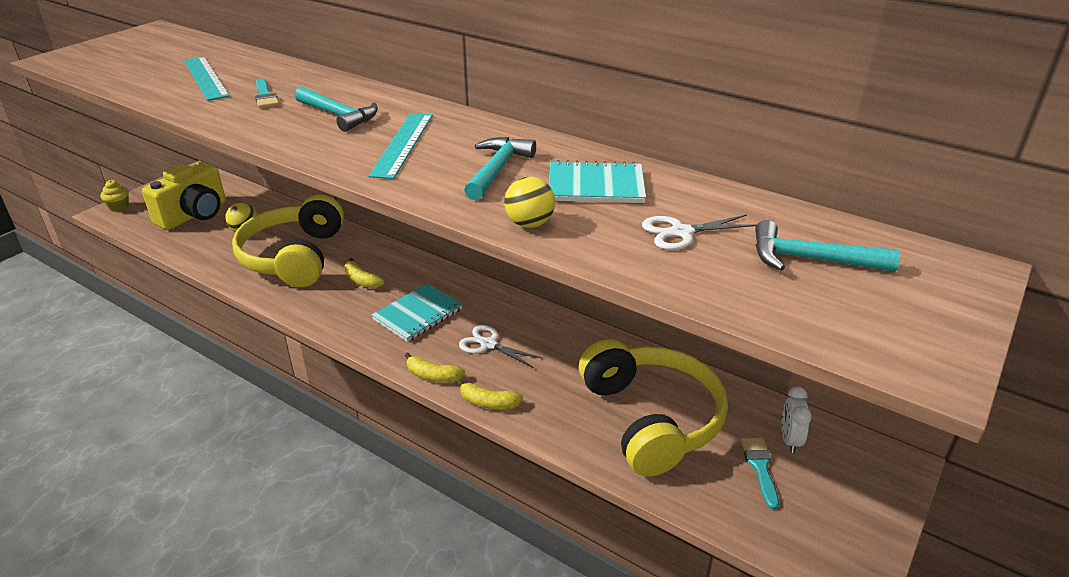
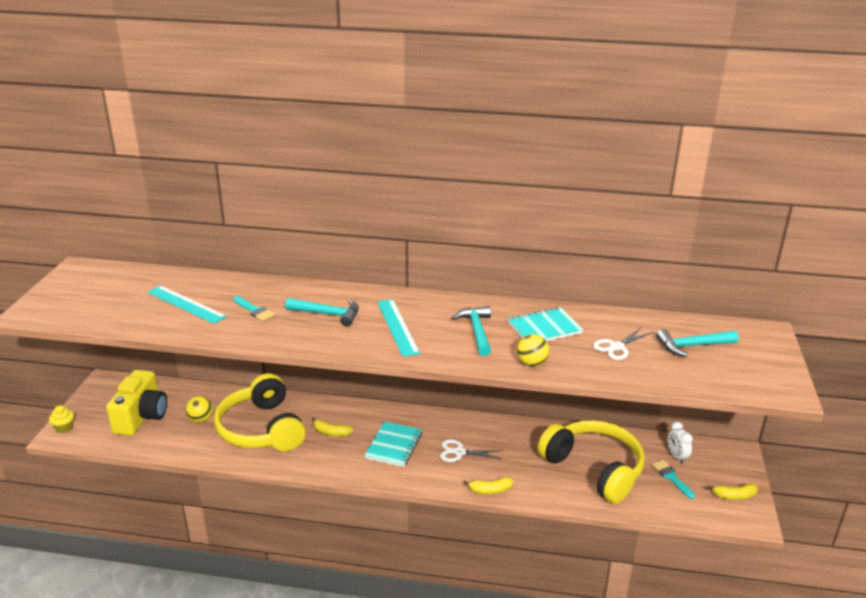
camera: 25 degrees left, 5 degrees down
(432, 376) = (440, 484): yellow banana -> yellow banana (734, 496)

